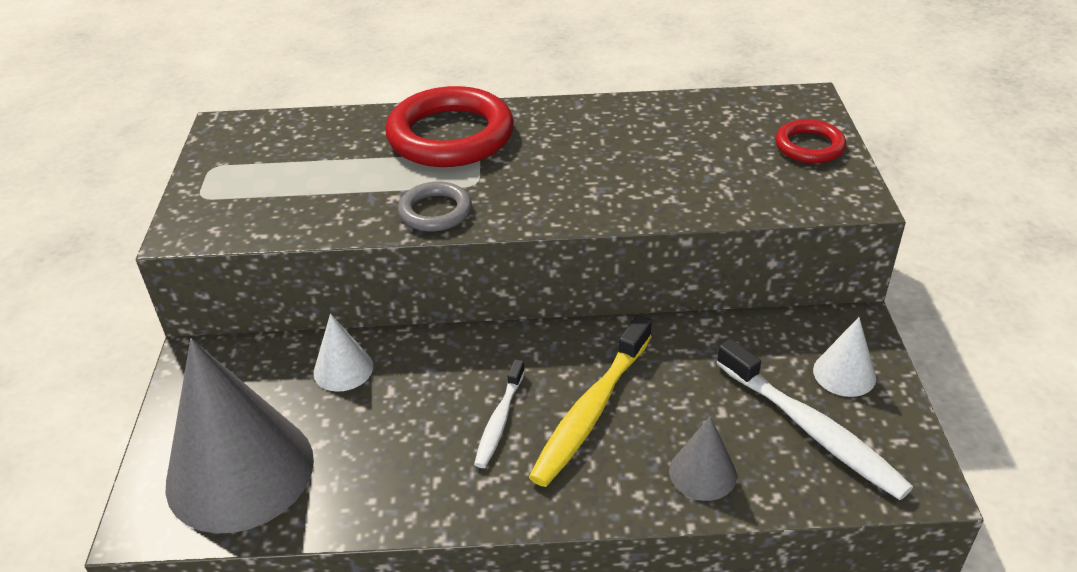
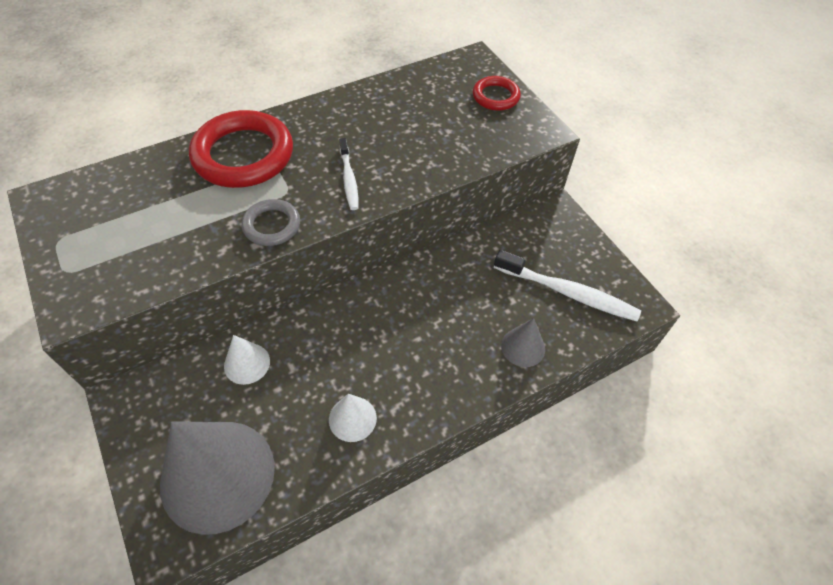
camera: 30 degrees left, 15 degrees up
(499, 420) = (380, 360): white toothbrush -> white toothbrush (349, 179)
(591, 410) = (434, 330): yellow toothbrush -> none
(844, 374) = (567, 247): white cone -> white cone (352, 418)

